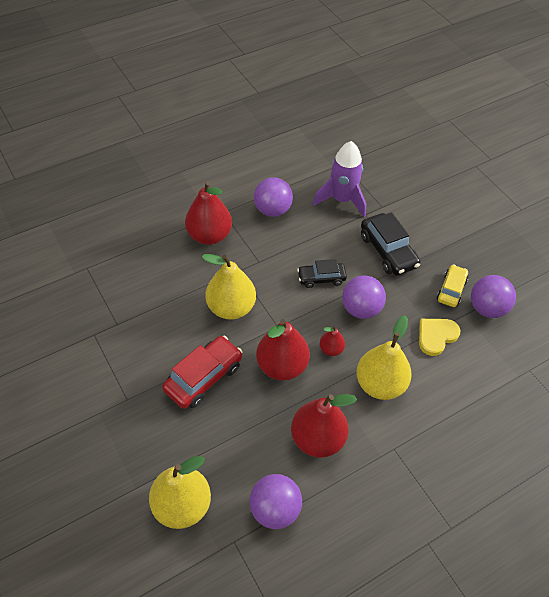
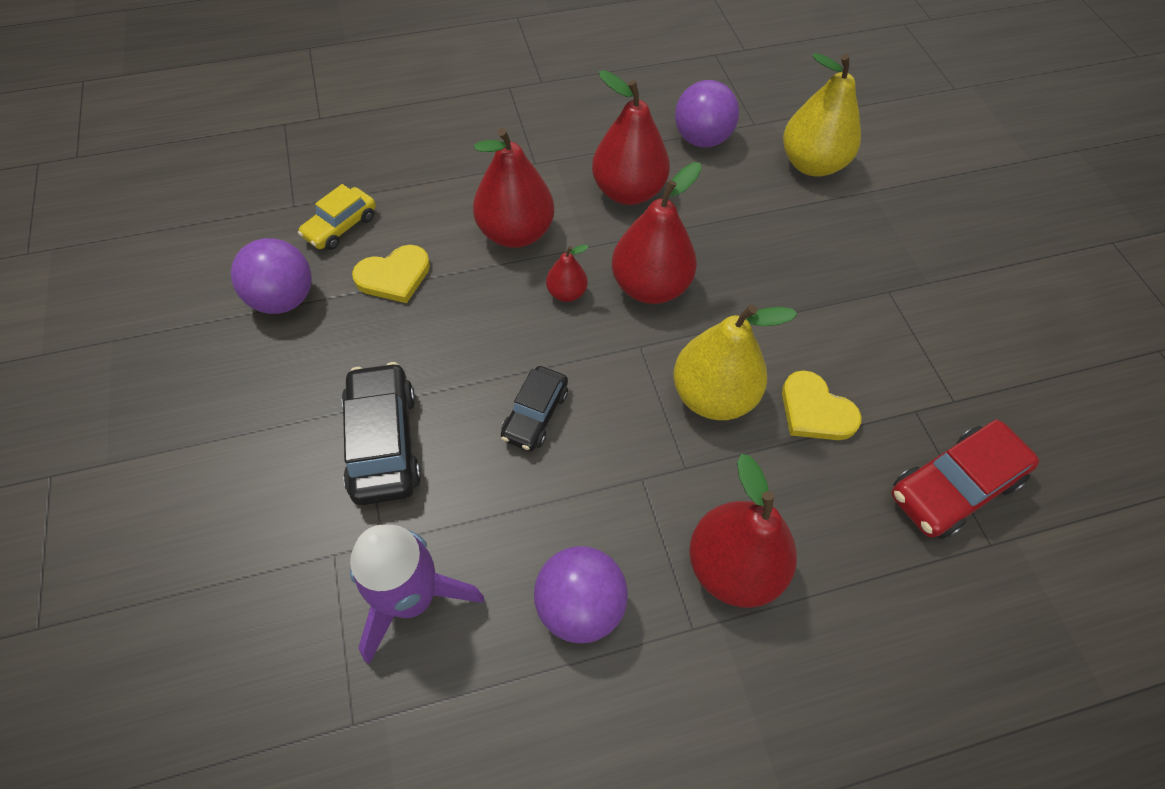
camera: 165 degrees left, 5 degrees up
(174, 312) = (815, 411): none -> yellow heart
(203, 377) = (772, 296): red car -> red car (954, 487)
(321, 278) = (535, 415): black car -> black car turned 105 degrees clockwise
(361, 309) = (490, 344): purple ball -> none
(380, 384) = (515, 233): yellow pear -> red pear
(451, 290) = (319, 341): yellow car -> yellow car (341, 227)

